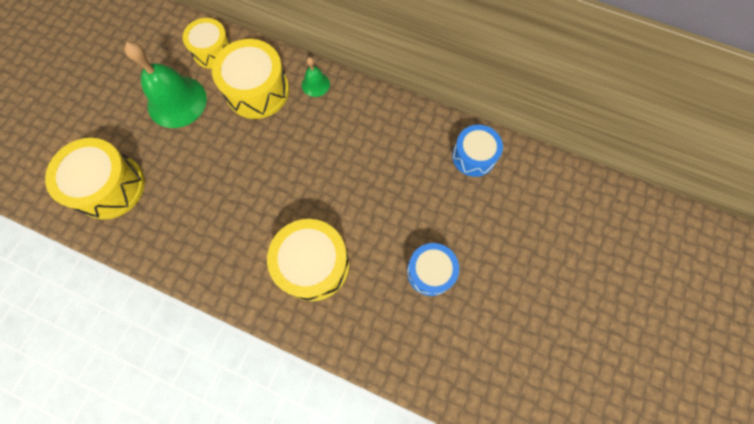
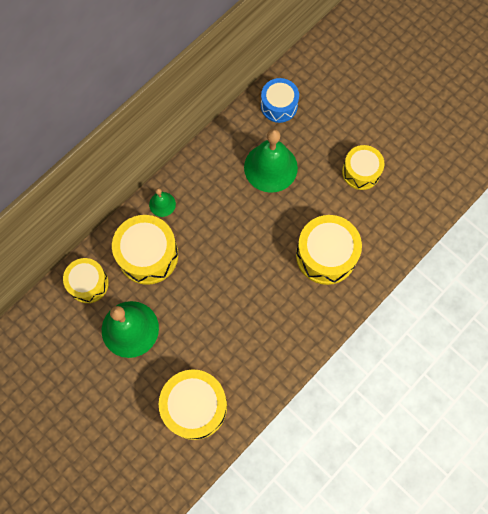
camera: 70 degrees left, 0 degrees up
(396, 172) = (270, 167): none -> green bell
(430, 272) = (361, 172): blue drum -> yellow drum

